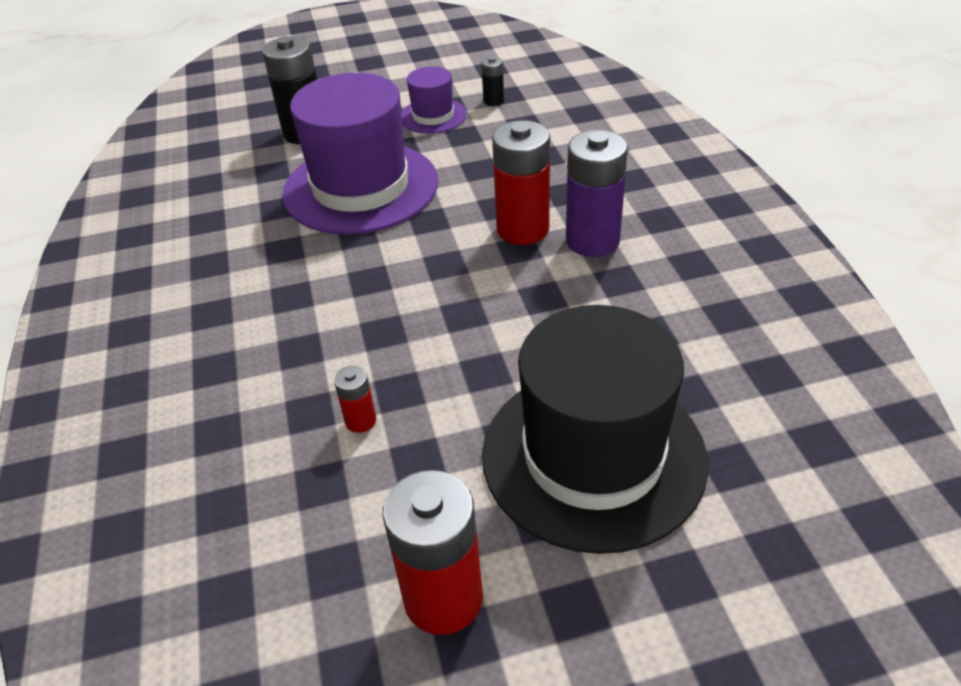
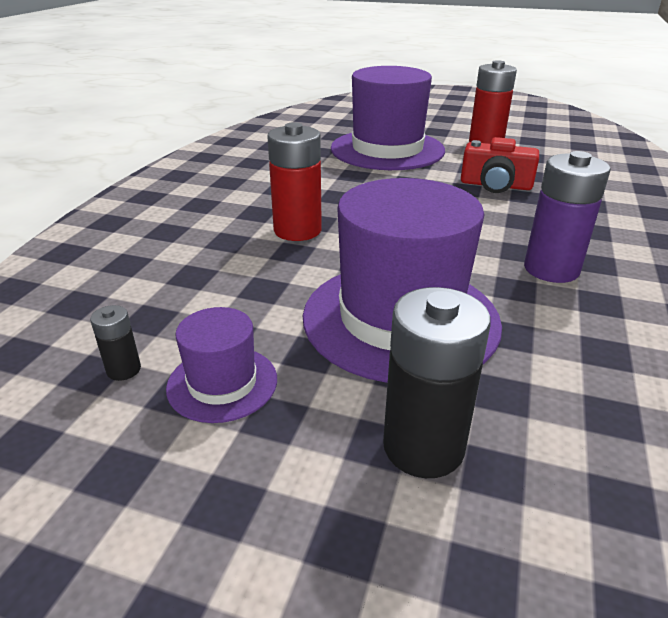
camera: 150 degrees left, 10 degrees down
(360, 421) = (495, 185): red battery -> red camera
(592, 241) = (263, 209): purple battery -> purple battery (551, 269)
(593, 456) = (387, 150): black hat -> purple hat

